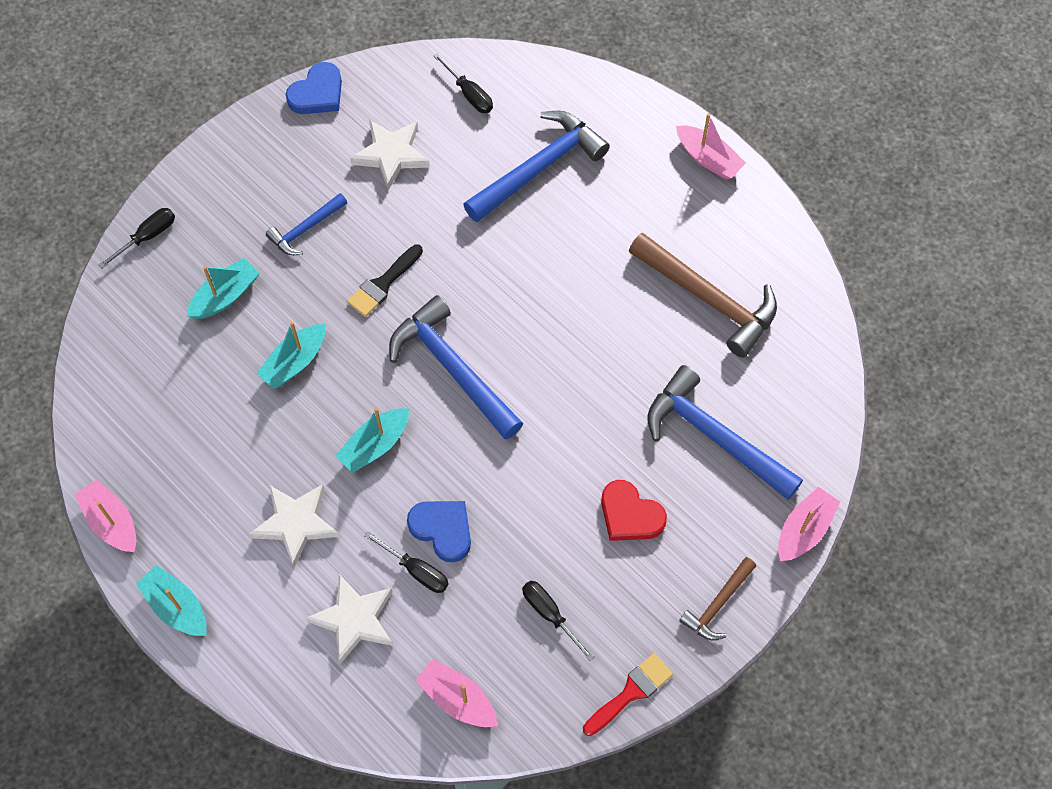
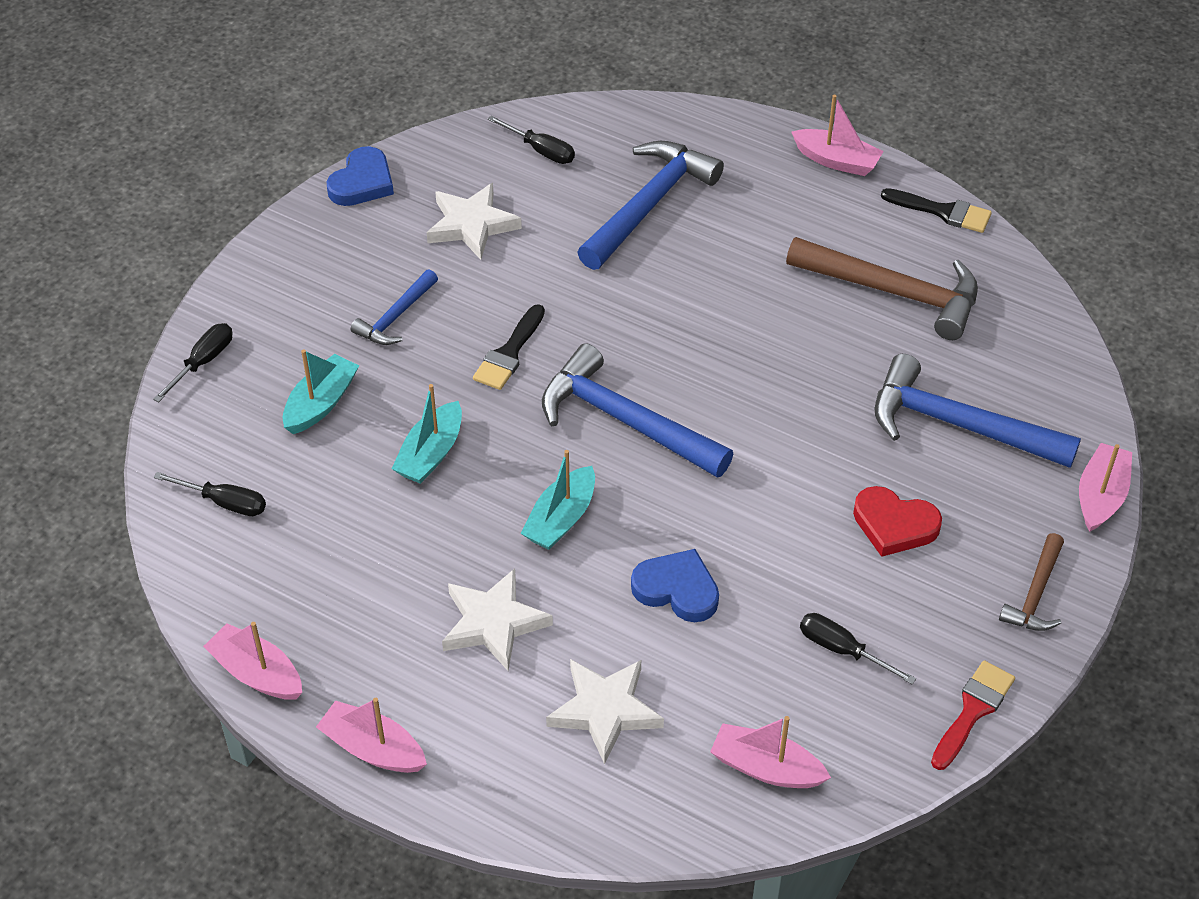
camera: 15 degrees left, 15 degrees down
(176, 607) = (373, 748): turquoise boat -> pink boat
(416, 570) = (661, 640): black screwdriver -> black screwdriver (224, 502)
(778, 229) = (942, 212): none -> black brush

